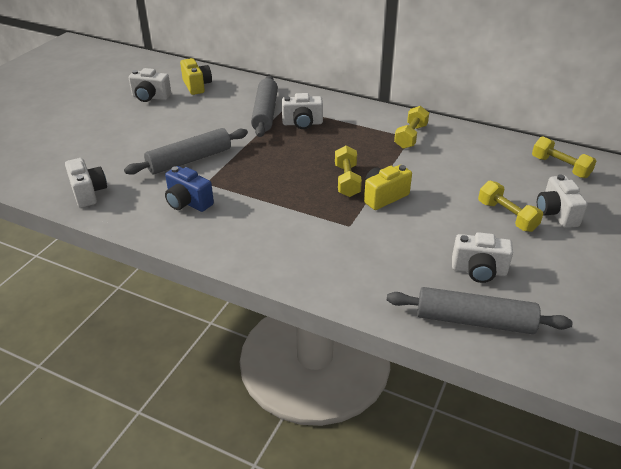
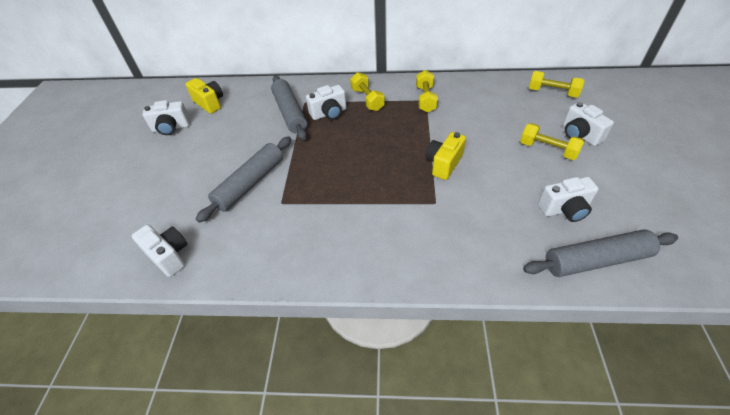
camera: 20 degrees left, 10 degrees up
(188, 202) = (277, 231): blue camera -> none
(347, 181) = (404, 158): yellow dumbbell -> yellow dumbbell (367, 99)

